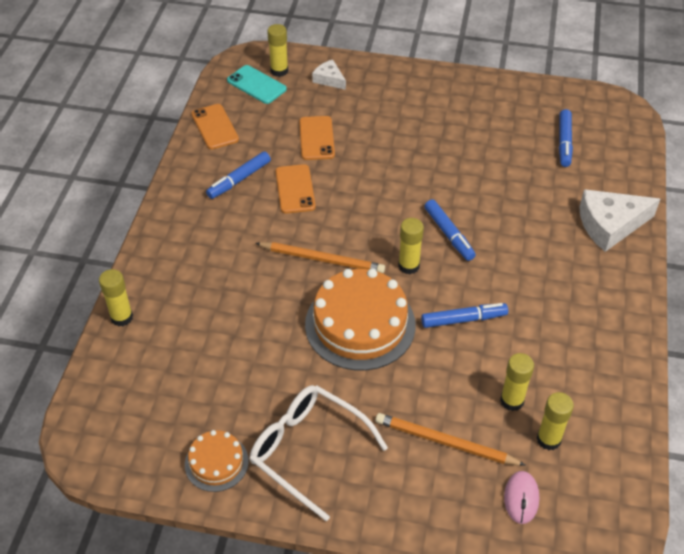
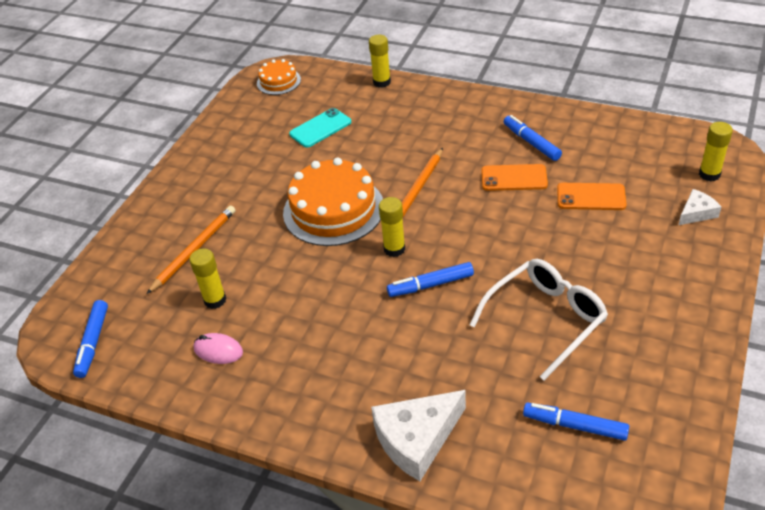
camera: 105 degrees right, 5 degrees down
(215, 127) = (610, 128): orange phone -> none
(216, 462) = (234, 128): orange cake -> orange cake (278, 81)
(256, 85) = (682, 157): turquoise phone -> turquoise phone (320, 128)
(308, 450) = (223, 172): white glasses -> white glasses (545, 319)
(463, 319) = (317, 280): blue marker -> blue marker (93, 342)
(521, 498) = (122, 289): pink mouse -> pink mouse (218, 350)
(548, 439) = (166, 318): yellow glue stick -> none
(610, 225) = (416, 439): white cheese -> white cheese turned 120 degrees counterclockwise

